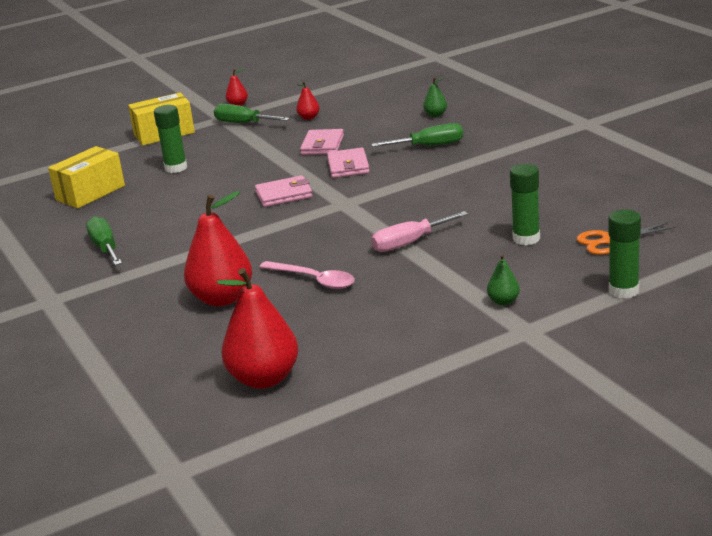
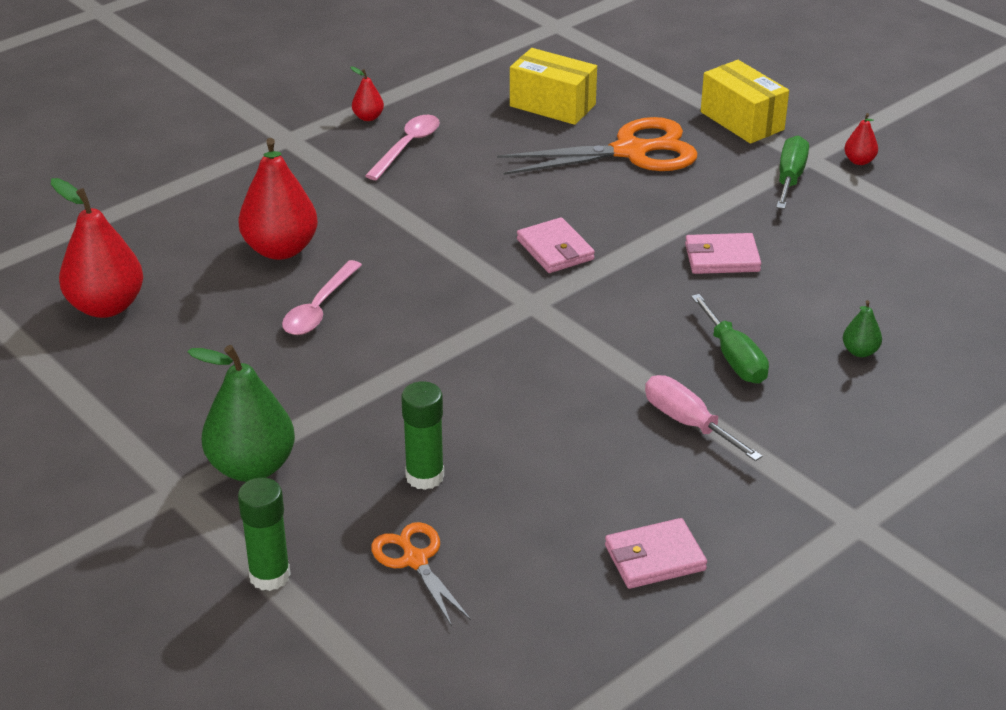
camera: 75 degrees right, 10 degrees up
(105, 248) = (407, 147): green screwdriver -> pink spoon
(176, 168) = (631, 151): green glue stick -> orange scissors
(309, 118) = (822, 231): red pear -> red pear (368, 117)
(348, 166) = (651, 290): pink wallet -> pink wallet (654, 558)
(409, 243) = (414, 372): pink screwdriver -> pink screwdriver (688, 423)
(503, 301) = (251, 467): green pear -> green pear, size x2.18

